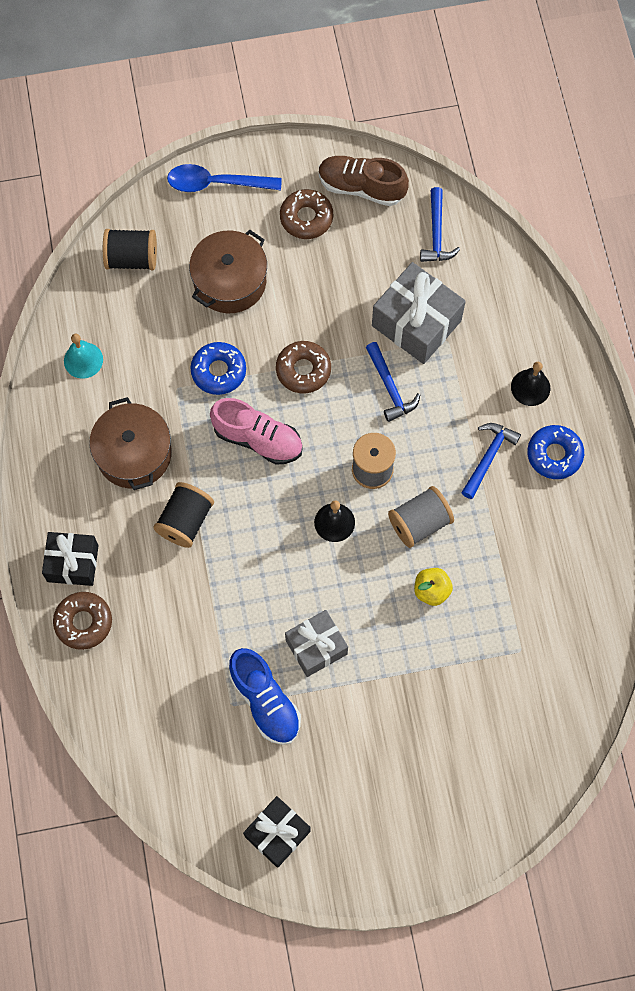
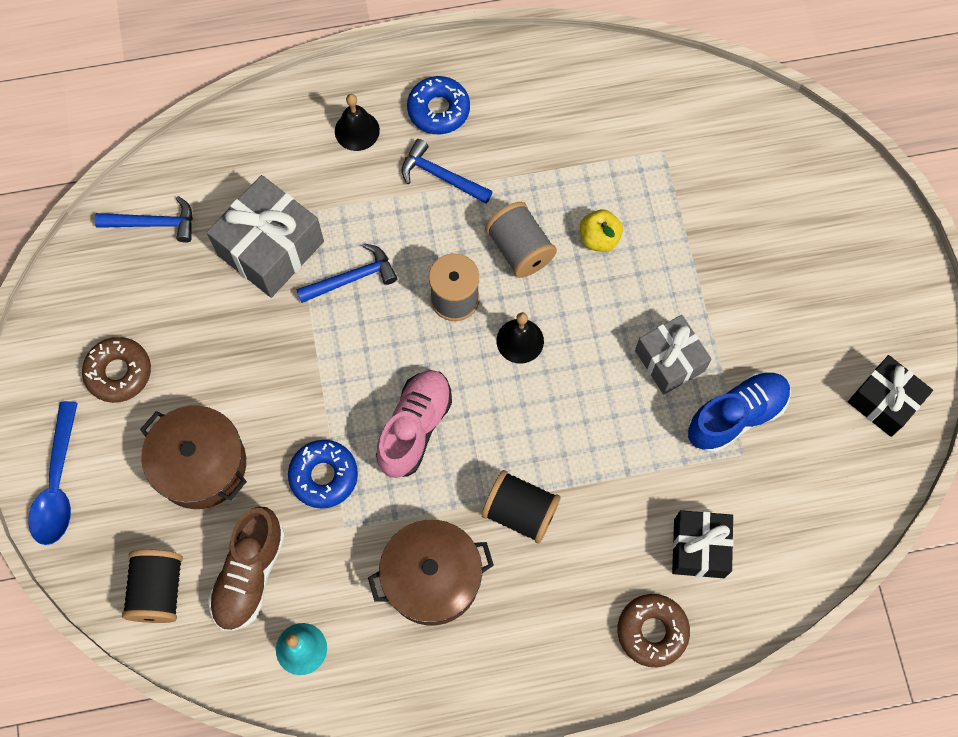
camera: 90 degrees left, 0 degrees up
(73, 563) = (577, 649): black gift -> black gift (699, 548)
(303, 370) = (326, 376): brown donut -> none
(361, 187) = (82, 308): brown shoe -> brown shoe (250, 574)

